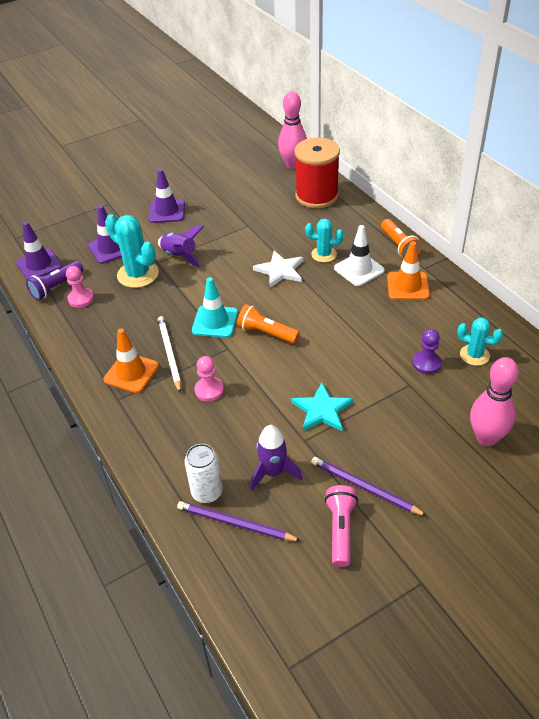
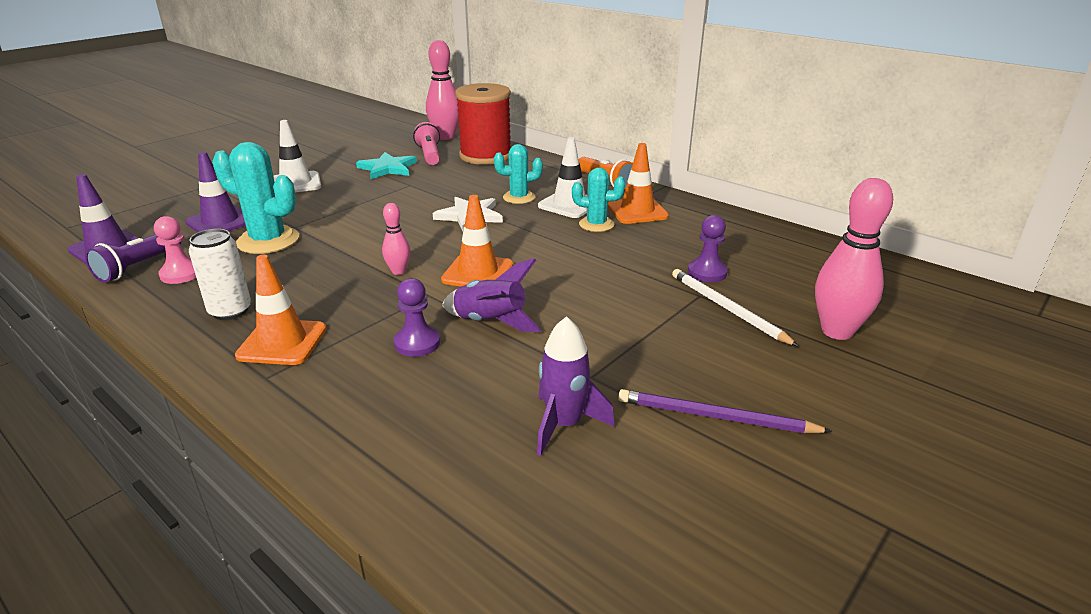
camera: 20 degrees left, 15 degrees down
(167, 211) = (296, 183): purple traffic cone -> white traffic cone
(169, 354) = (340, 313): white pencil -> white pencil (727, 309)
(180, 256) = (326, 218): purple rocket -> purple rocket (490, 322)
(207, 492) = (463, 474): white can -> white can (230, 311)
(209, 390) = (417, 343): pink pawn -> purple pawn
(215, 322) = (398, 271): turquoise traffic cone -> pink bowling pin
(235, 523) = (533, 510): purple pencil -> none
(266, 333) = (478, 273): orange flashlight -> orange traffic cone
(322, 410) = (598, 338): turquoise star -> turquoise star (387, 168)
(341, 530) = (714, 480): pink flashlight -> pink flashlight (429, 155)
(474, 355) = (759, 257): turquoise cactus -> turquoise cactus (596, 224)

